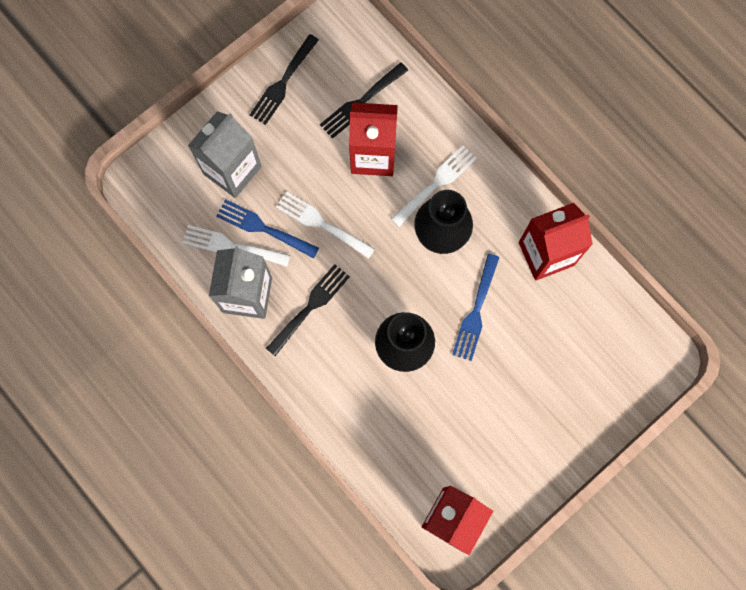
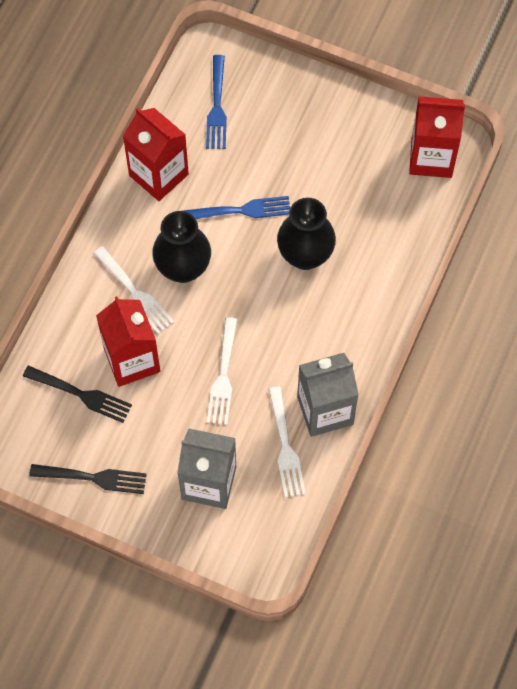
camera: 115 degrees left, 10 degrees down
(263, 228) = (253, 426): blue fork -> blue fork (217, 106)
(310, 307) = (308, 350): black fork -> none
(436, 184) = (135, 292): white fork -> white fork turned 150 degrees counterclockwise

